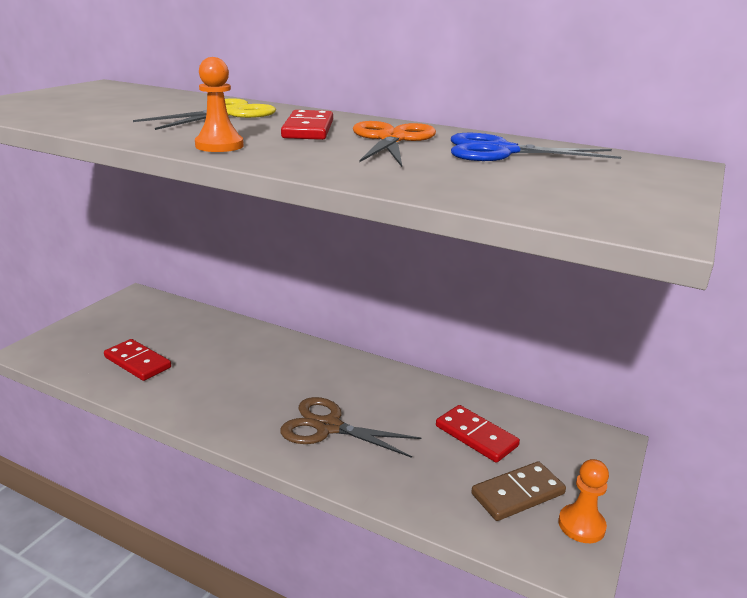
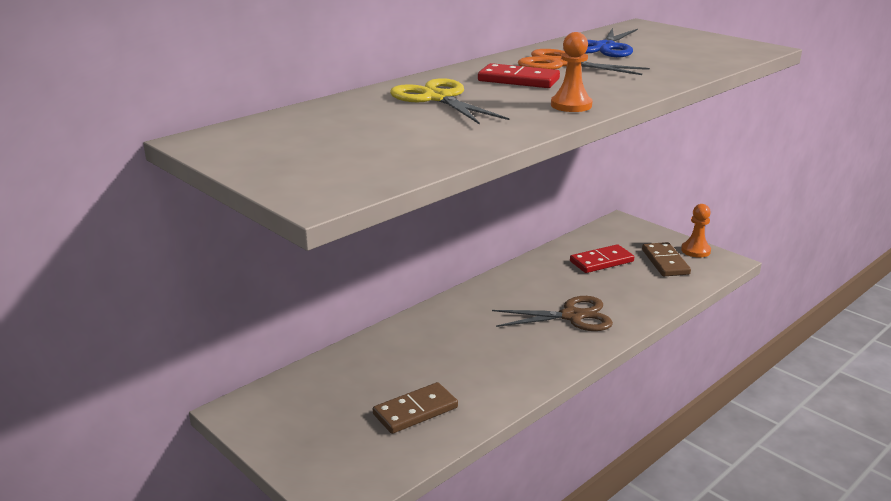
camera: 70 degrees left, 0 degrees up
(138, 362) = (415, 411): red domino -> brown domino
(328, 427) = (572, 316): brown scissors -> brown scissors turned 135 degrees counterclockwise

